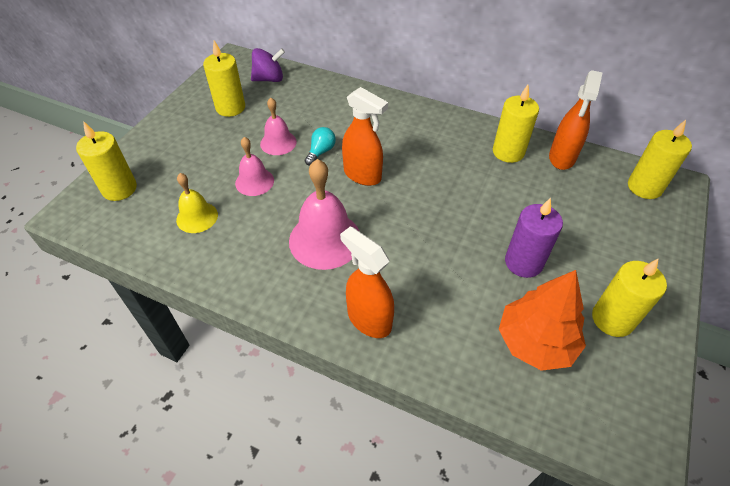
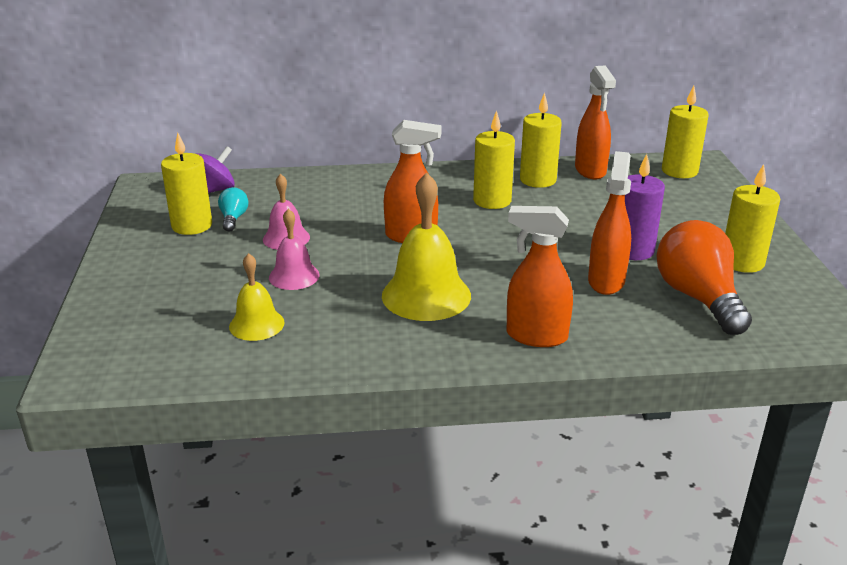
camera: 30 degrees left, 20 degrees down
(119, 189) = (123, 333): yellow candle -> yellow candle (492, 201)
(321, 152) = (345, 232): turquoise light bulb -> turquoise light bulb (233, 219)
(325, 240) = (426, 295): pink bell -> yellow bell
(472, 287) = (606, 281): none -> orange spray bottle
(535, 342) = (698, 298): orange tree -> orange light bulb

